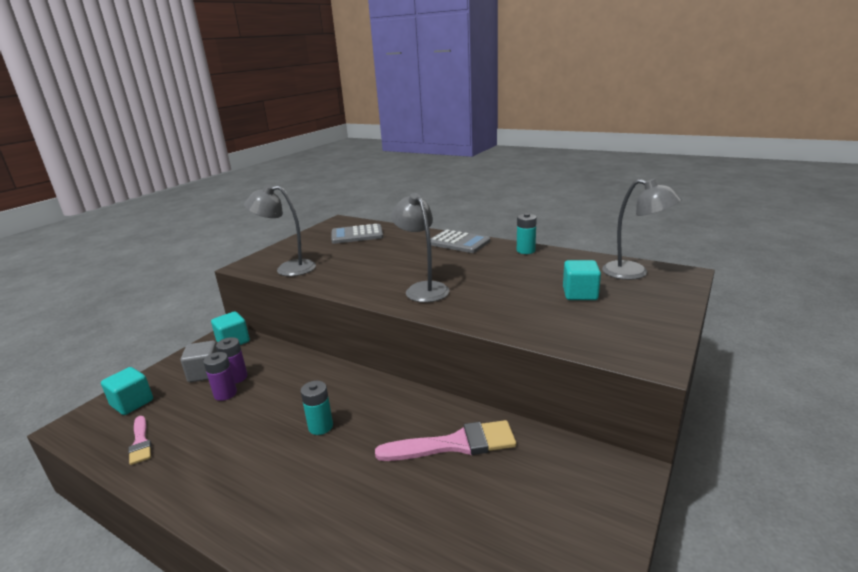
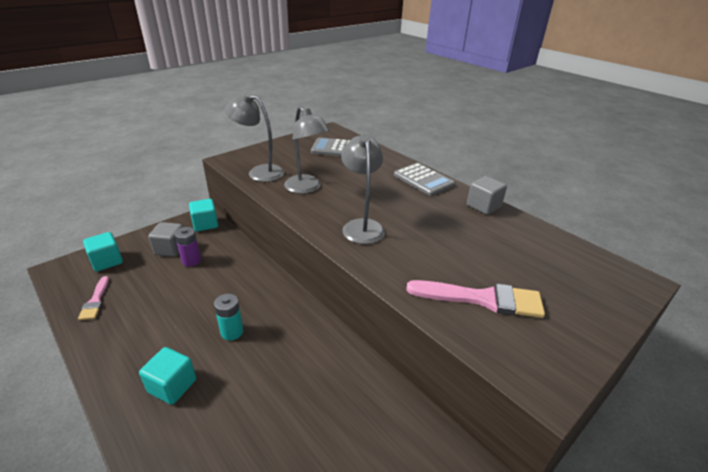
camera: 15 degrees right, 10 degrees up
(225, 394) = (176, 274): purple battery -> none
(454, 444) = (333, 390): pink brush -> pink brush (481, 299)
(525, 250) = (483, 206): turquoise battery -> grey cube
(580, 294) = (511, 275): turquoise cube -> turquoise cube (172, 386)
(634, 273) = (584, 265): grey lamp -> grey lamp (306, 188)

